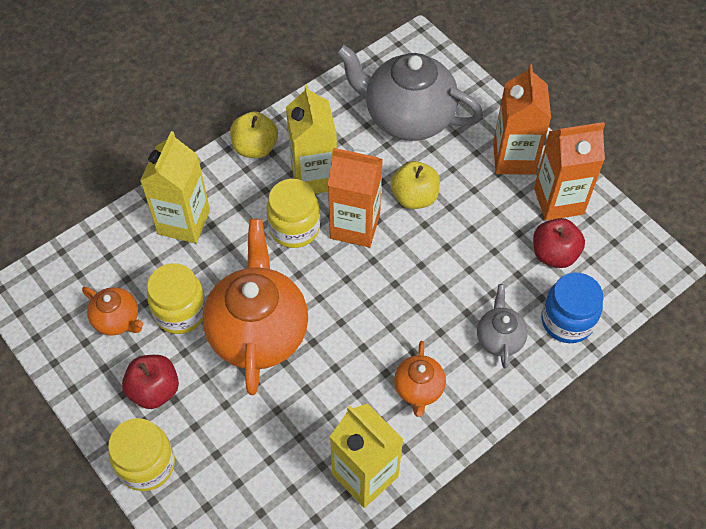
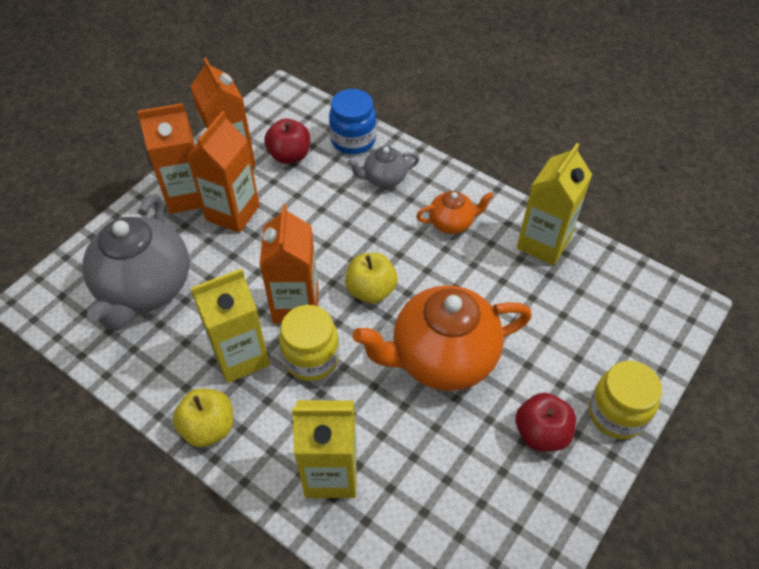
camera: 105 degrees left, 5 degrees down
(117, 320) = (478, 501): orange teapot -> none
(180, 312) = (445, 438): yellow jar -> none
(414, 197) = (249, 263): yellow apple -> yellow apple (371, 290)
(482, 192) = (232, 213): none -> orange carton

